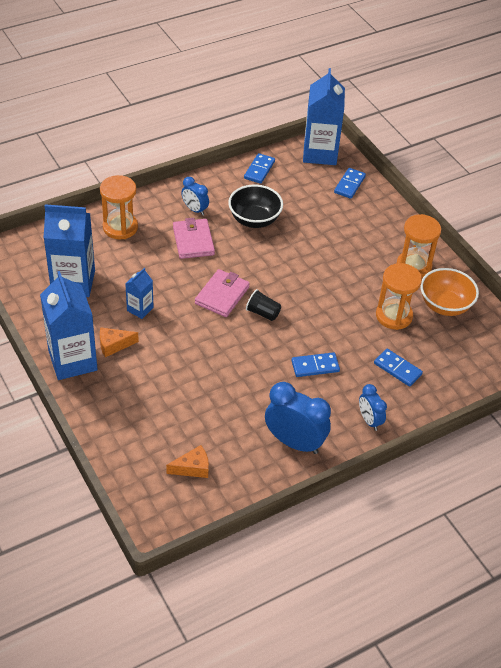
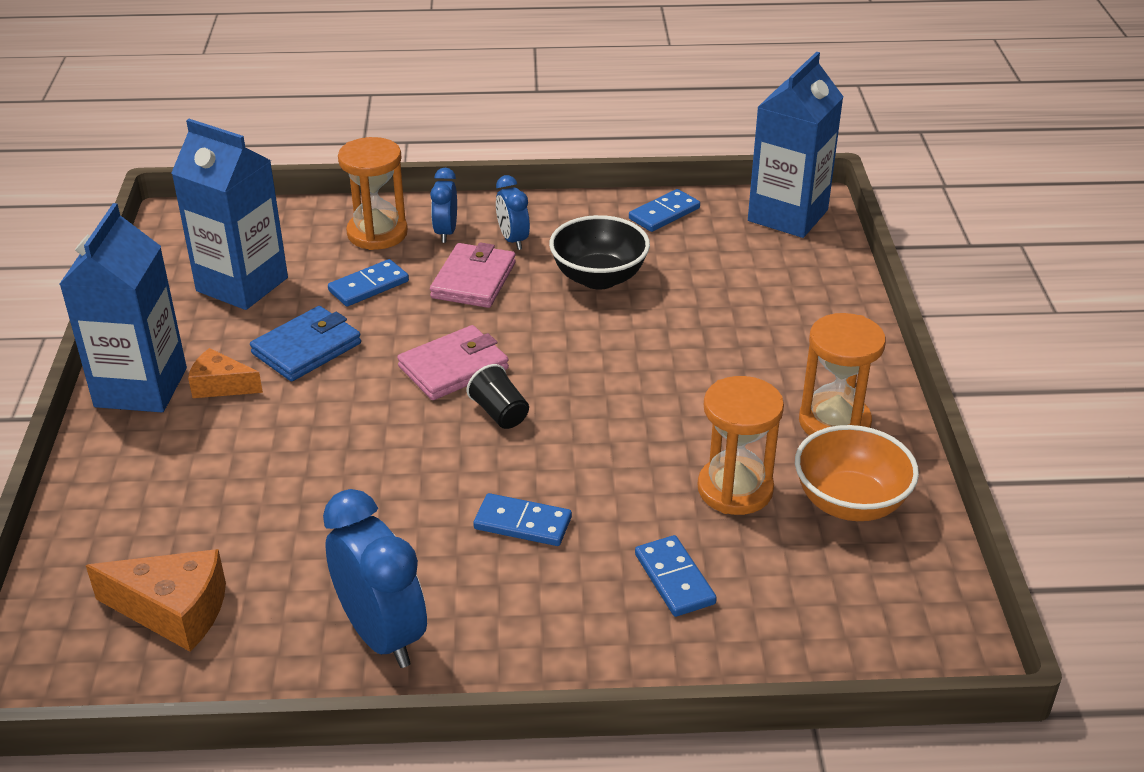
camera: 30 degrees right, 10 degrees down
(140, 309) = (307, 348): blue carton -> blue wallet
(192, 468) = (173, 611): orange cheese -> orange cheese, size x1.57
(349, 184) = (806, 270): blue domino -> blue domino (368, 286)
(369, 420) = (550, 648): blue clock -> blue clock (446, 232)

